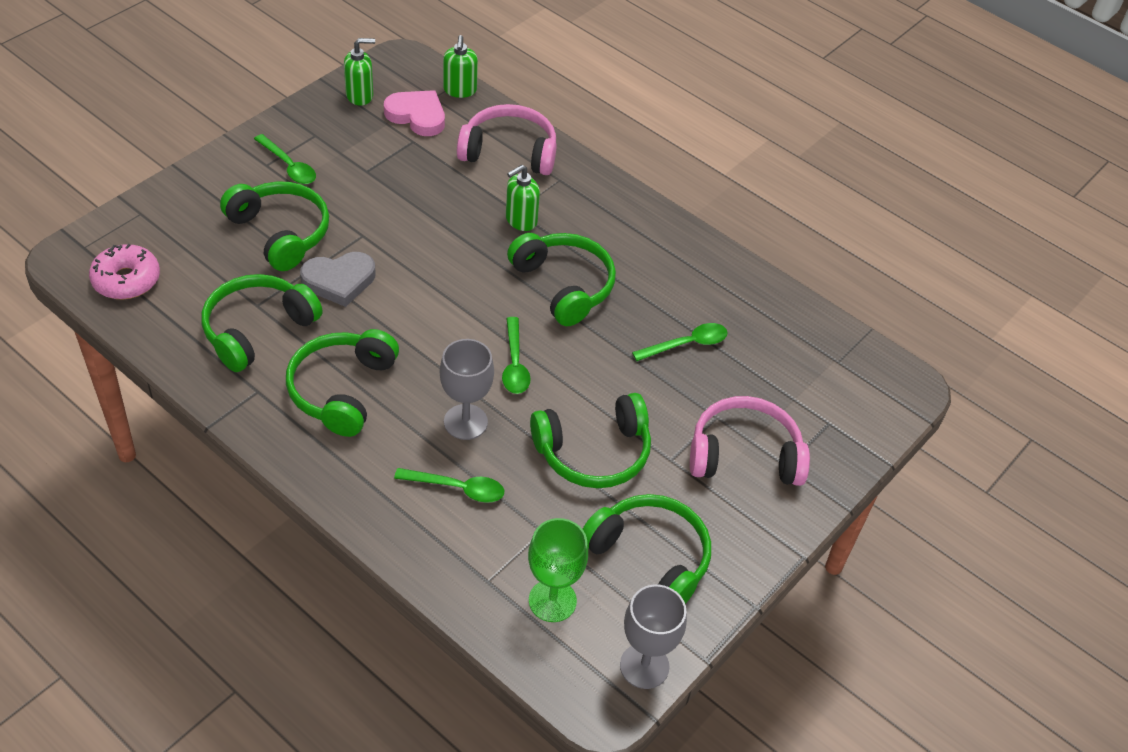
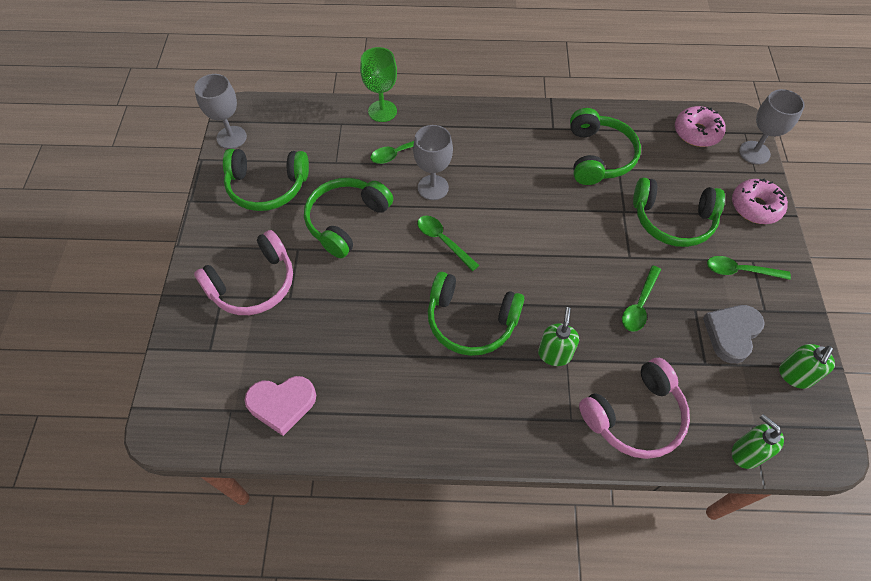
camera: 145 degrees right, 10 degrees up
(110, 226) = (754, 153): none -> grey goblet
(193, 192) = (755, 207): none -> pink donut
(339, 281) = (600, 216): grey heart -> grey heart (731, 333)
(342, 390) = (515, 158): green headphones -> none
(417, 116) = (735, 392): pink heart -> pink heart (282, 404)
(552, 600) = (301, 135): green goblet -> green goblet (382, 111)
(686, 344) = (350, 338): green spoon -> green spoon (639, 304)

